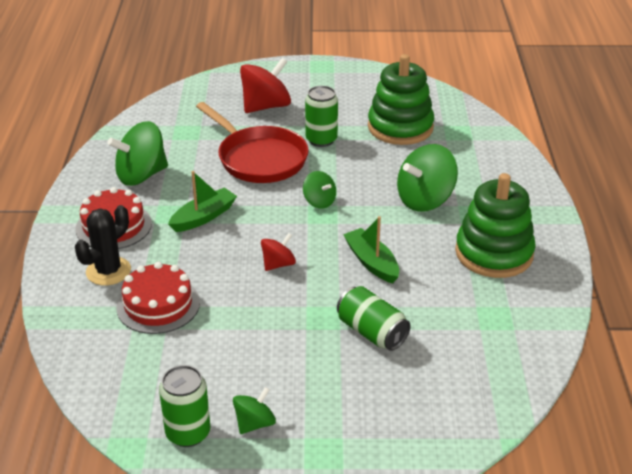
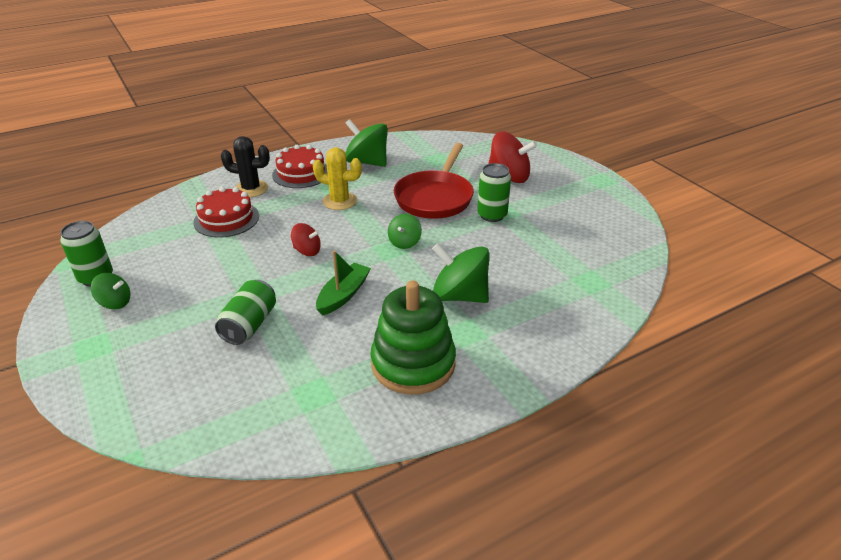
camera: 60 degrees right, 0 degrees up
(204, 217) = (340, 201): green boat -> yellow cactus
(400, 127) = (558, 247): green stacking toy -> none

